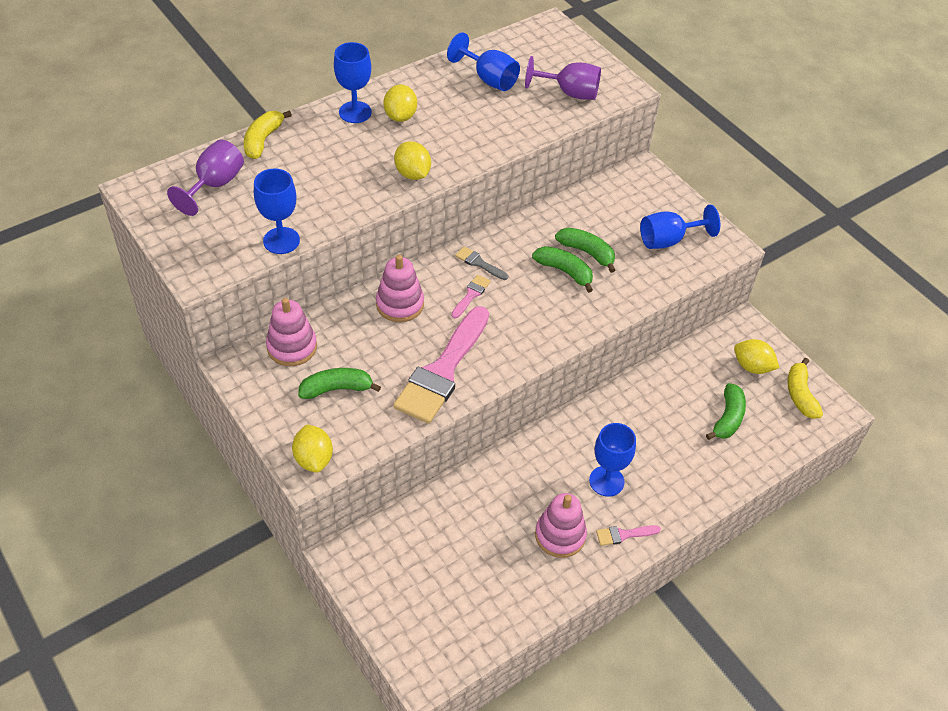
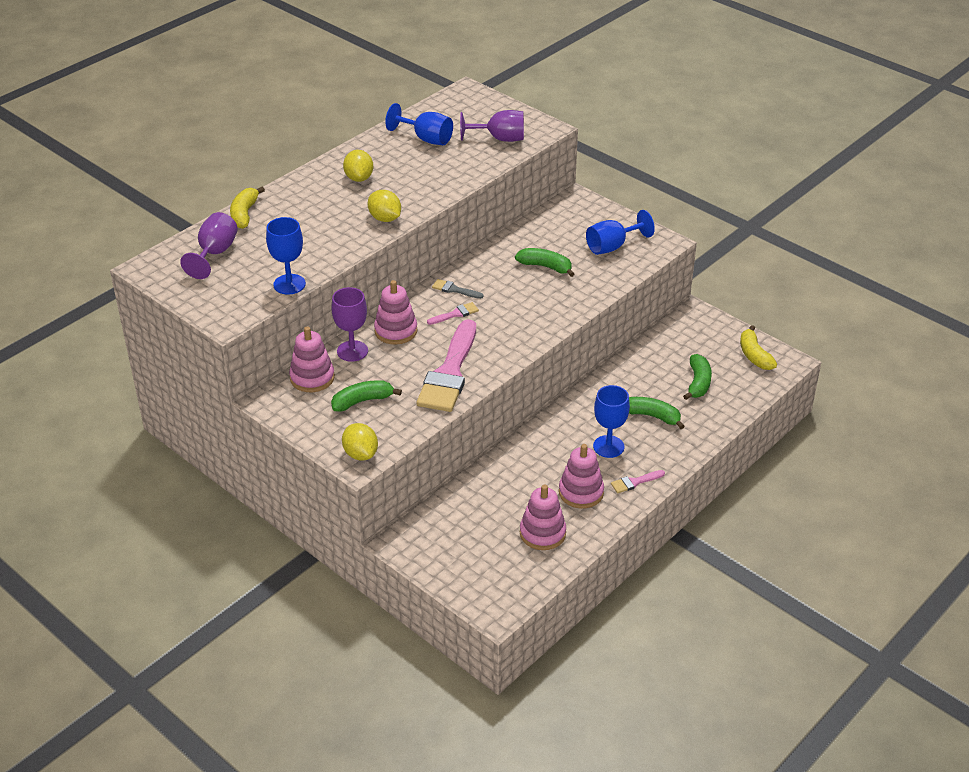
camera: 10 degrees left, 10 degrees down
(345, 321) = (352, 351): none -> purple goblet
(355, 112) = (318, 181): blue goblet -> none
(471, 295) = (455, 314): pink brush -> pink brush turned 45 degrees clockwise
(503, 580) = (542, 533): none -> pink stacking toy
(564, 271) = (530, 284): green banana -> green banana (652, 416)
(752, 367) = (708, 342): yellow lemon -> none

